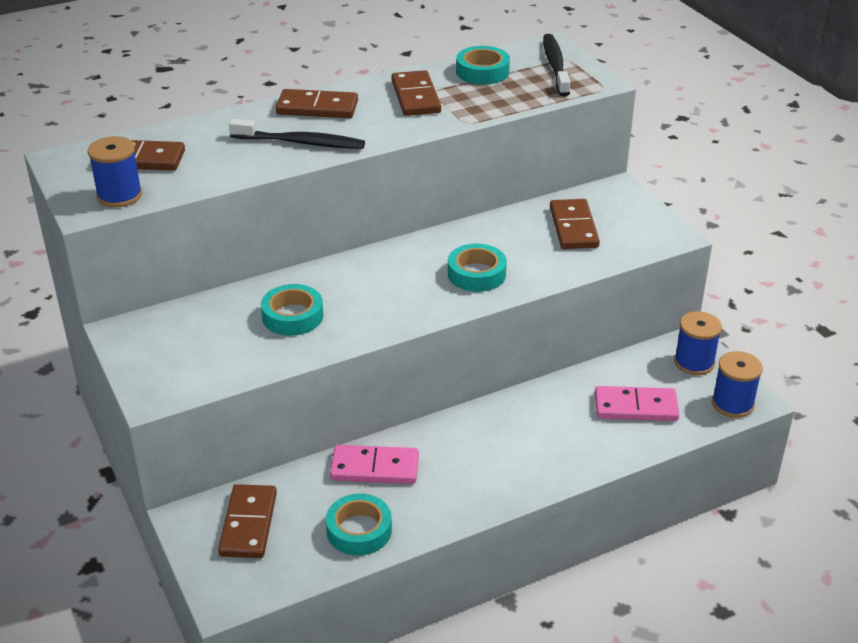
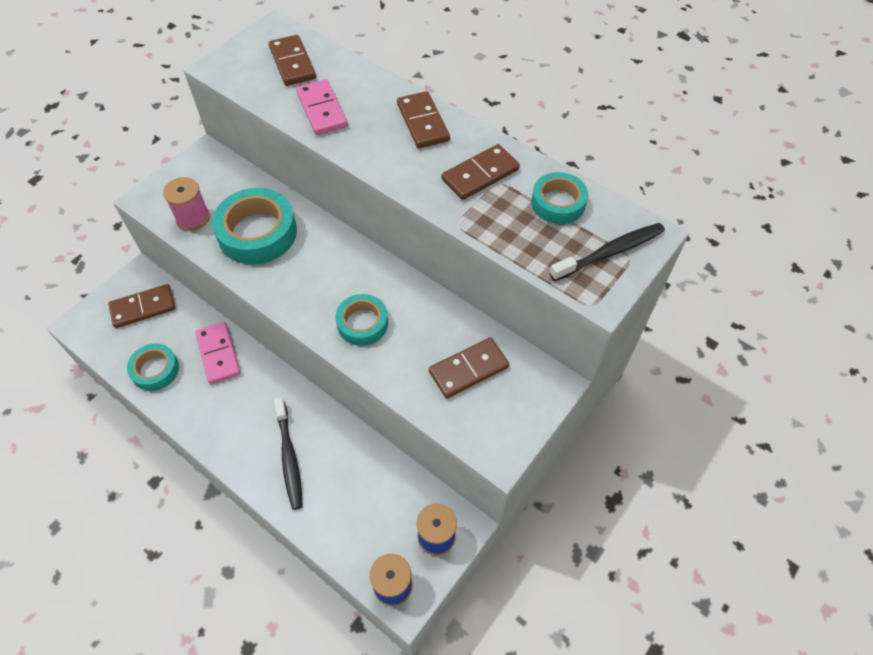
camera: 65 degrees right, 20 degrees up
(119, 195) = (240, 74): blue spool -> none
(224, 361) = (193, 218): none -> pink spool
(292, 316) = (257, 232): turquoise tape -> turquoise tape, size x1.66
(301, 142) = (362, 134): black toothbrush -> black toothbrush (289, 457)
(635, 407) = (355, 506): pink domino -> pink domino (322, 110)

